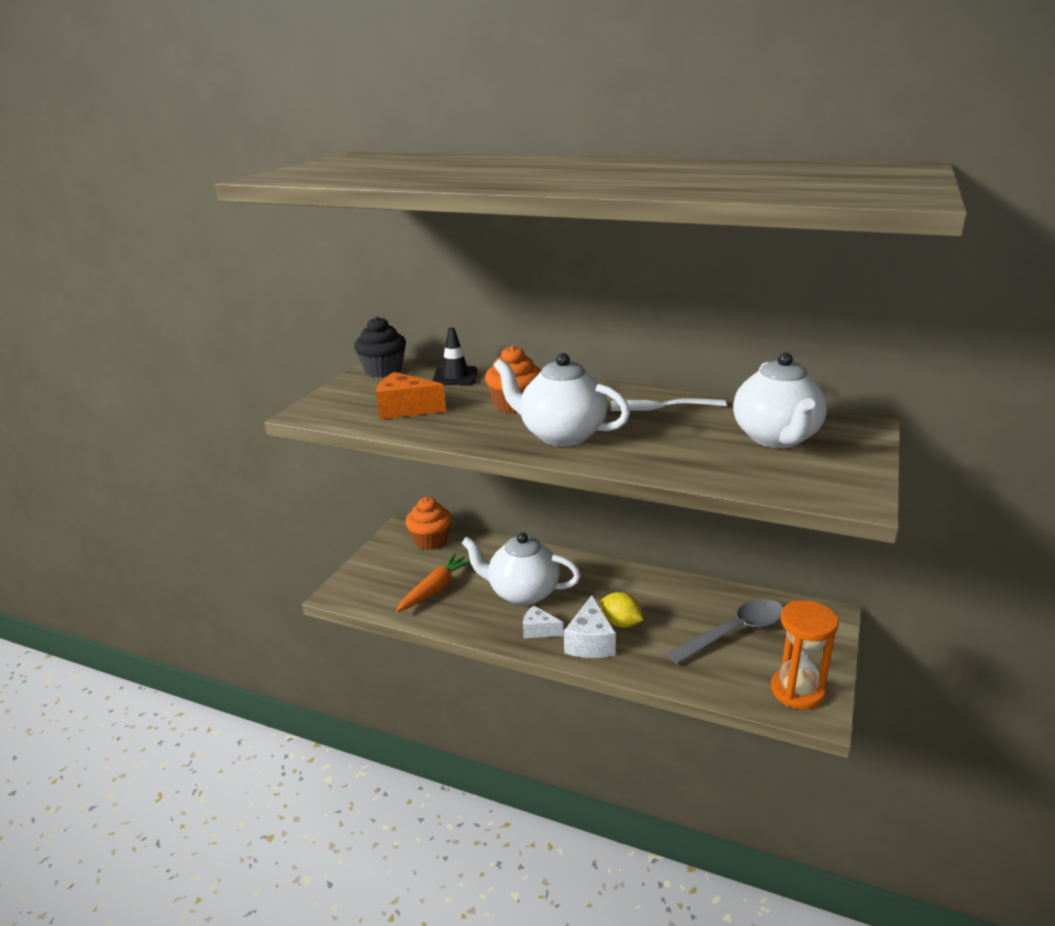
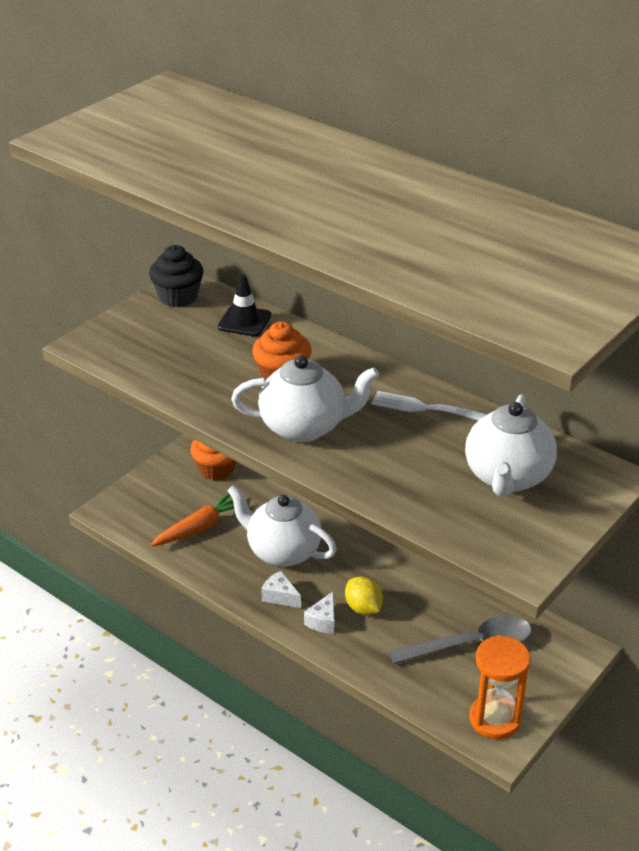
camera: 15 degrees right, 10 degrees up
(405, 409) = (176, 359): orange cheese -> none
(561, 435) = (304, 427): white teapot -> white teapot turned 135 degrees clockwise
(590, 642) = (323, 621): white cheese -> white cheese, size x0.64

